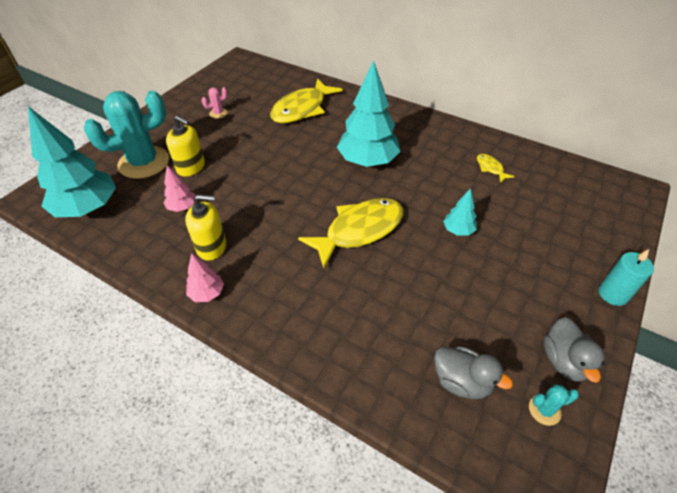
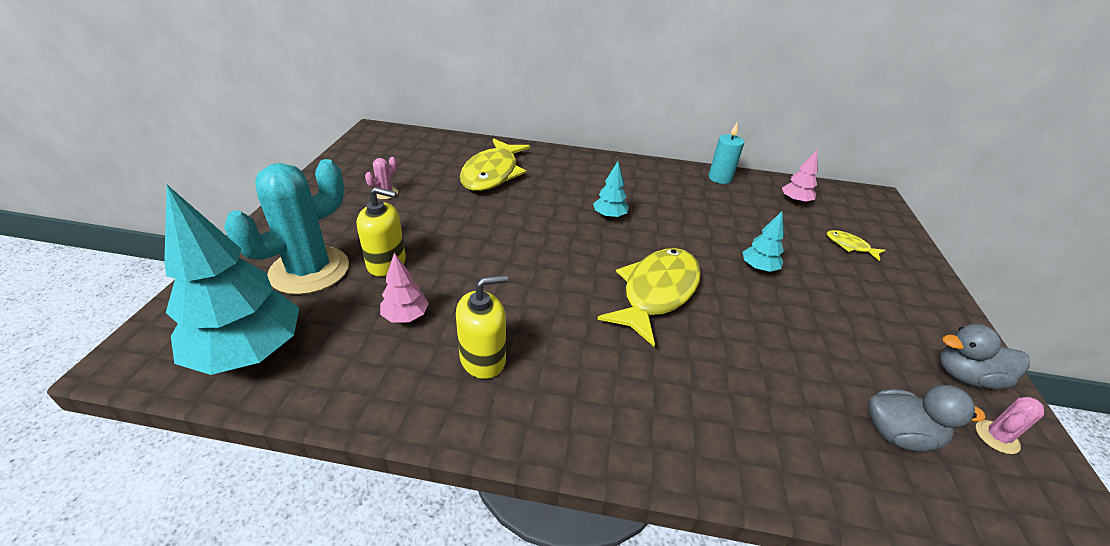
camera: 25 degrees left, 10 degrees down
(207, 293) = (518, 425): pink tree -> pink tree (795, 201)
(368, 161) = (609, 216): turquoise tree -> turquoise tree, size x0.47
(490, 168) = (738, 201): yellow fish -> yellow fish (850, 246)
(544, 410) = (996, 437): turquoise cactus -> pink cactus
(564, 361) = (966, 376): grey duck -> grey duck turned 120 degrees clockwise
(613, 294) = (943, 296): turquoise candle -> turquoise candle (720, 178)

